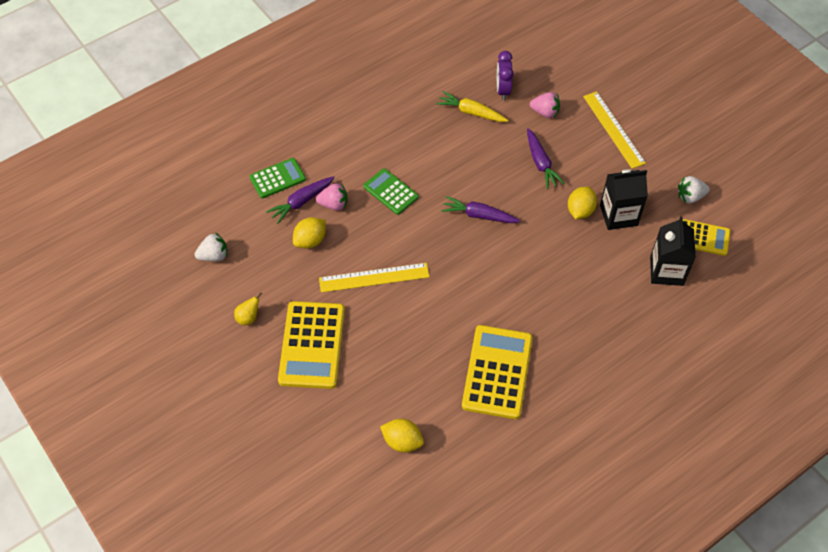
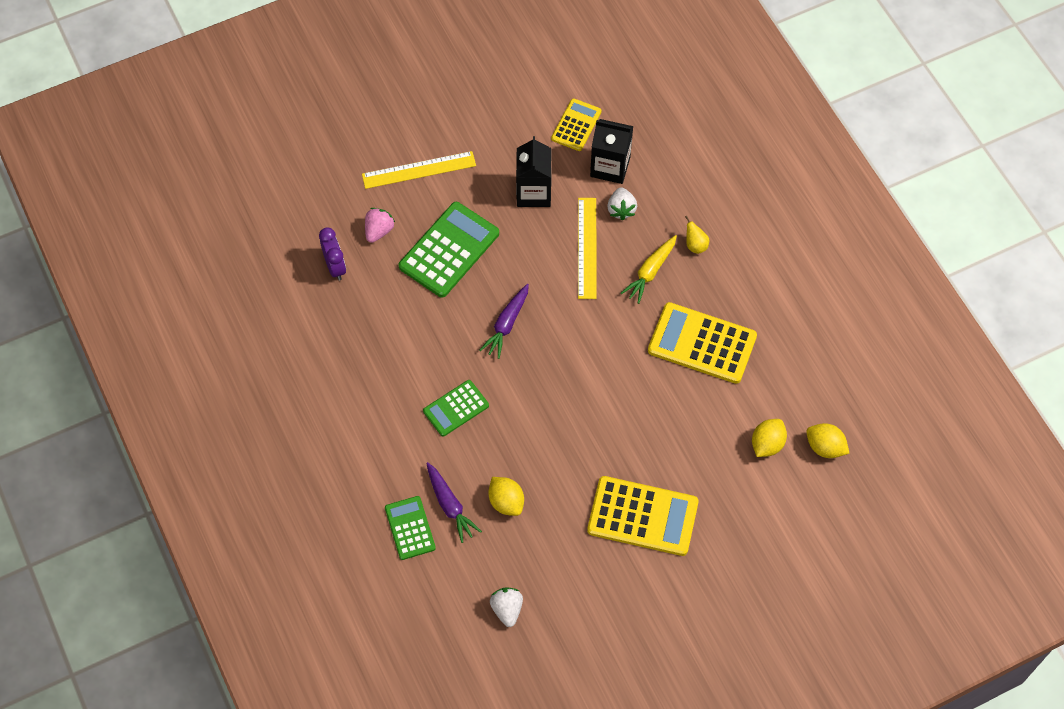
camera: 80 degrees left, 5 degrees up
(248, 318) = (597, 579): yellow pear -> yellow pear (695, 245)
(334, 204) = (461, 471): pink strawberry -> none
(374, 277) = (568, 442): yellow ruler -> yellow ruler (587, 248)
(471, 112) = (360, 305): yellow carrot -> yellow carrot (650, 272)
(503, 90) = (335, 267): purple clock -> purple clock turned 120 degrees counterclockwise
(541, 163) = (449, 250): purple carrot -> green calculator
(580, 211) = (520, 226): yellow lemon -> yellow lemon (825, 447)
(690, 197) = (523, 122): white strawberry -> white strawberry (621, 209)

